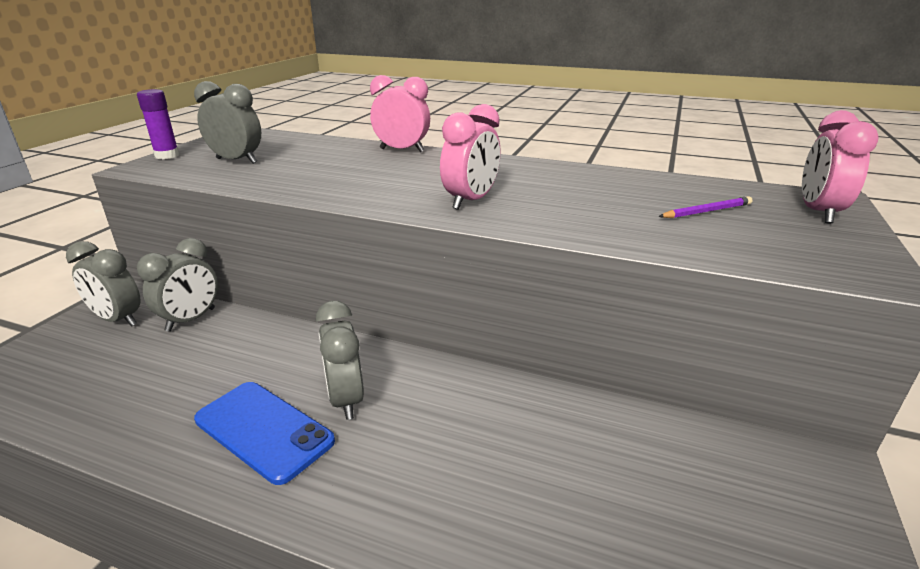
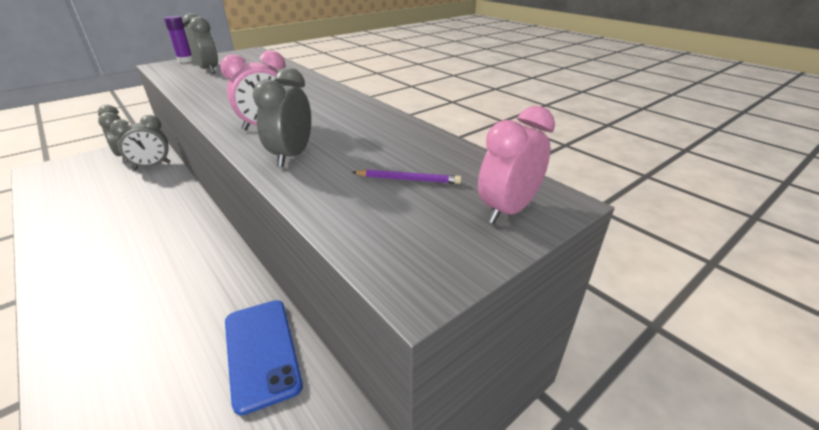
camera: 30 degrees right, 5 degrees up
(263, 430) = (94, 241): blue phone -> blue phone (261, 352)
(345, 399) = (149, 240): grey clock -> grey clock (292, 156)
(402, 150) = (309, 80): pink clock -> none

